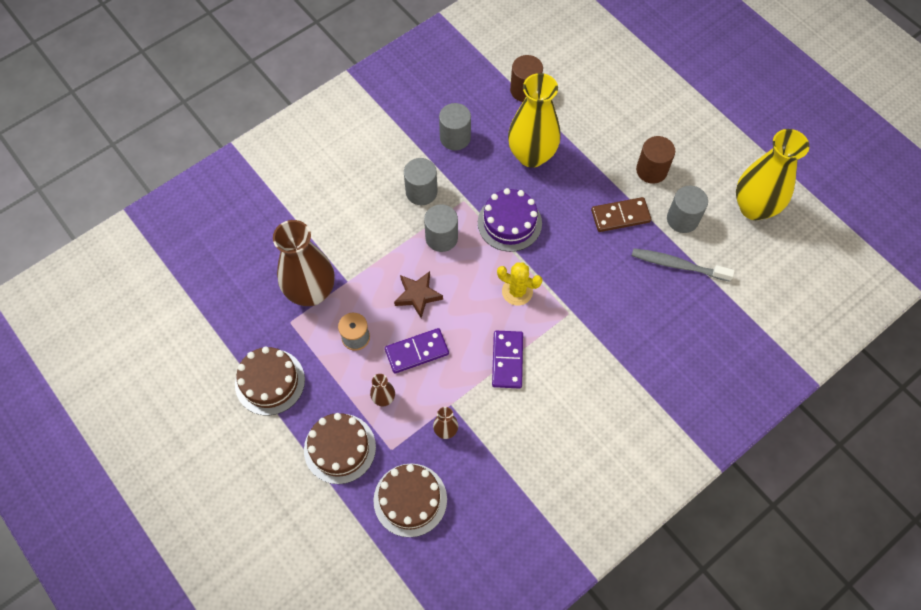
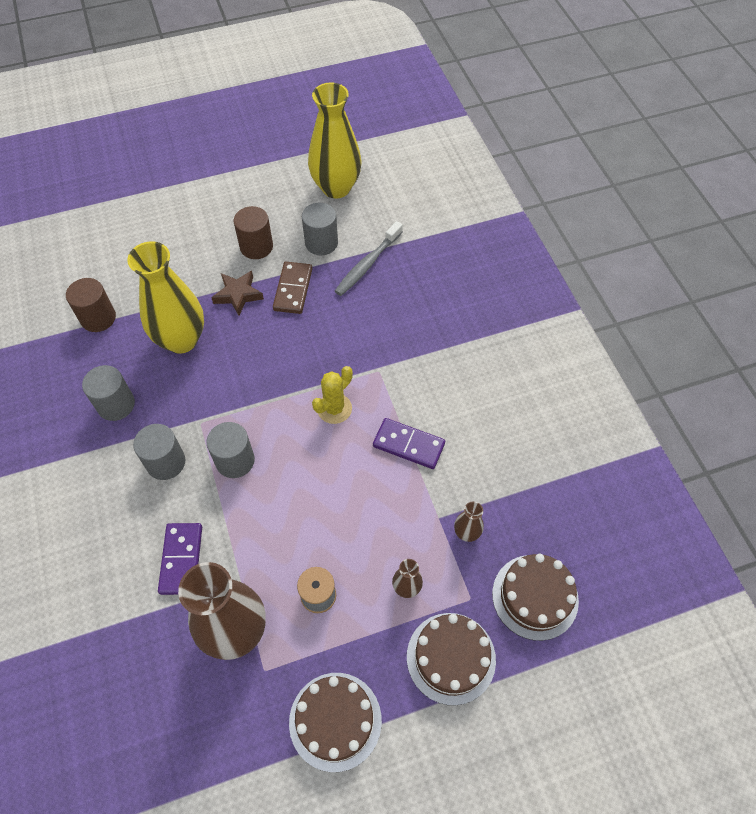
camera: 70 degrees left, 5 degrees down
(417, 295) = (295, 509): brown star -> brown star (238, 295)
(417, 352) = (363, 533): purple domino -> purple domino (181, 559)
(509, 223) = (251, 388): purple cake -> none

